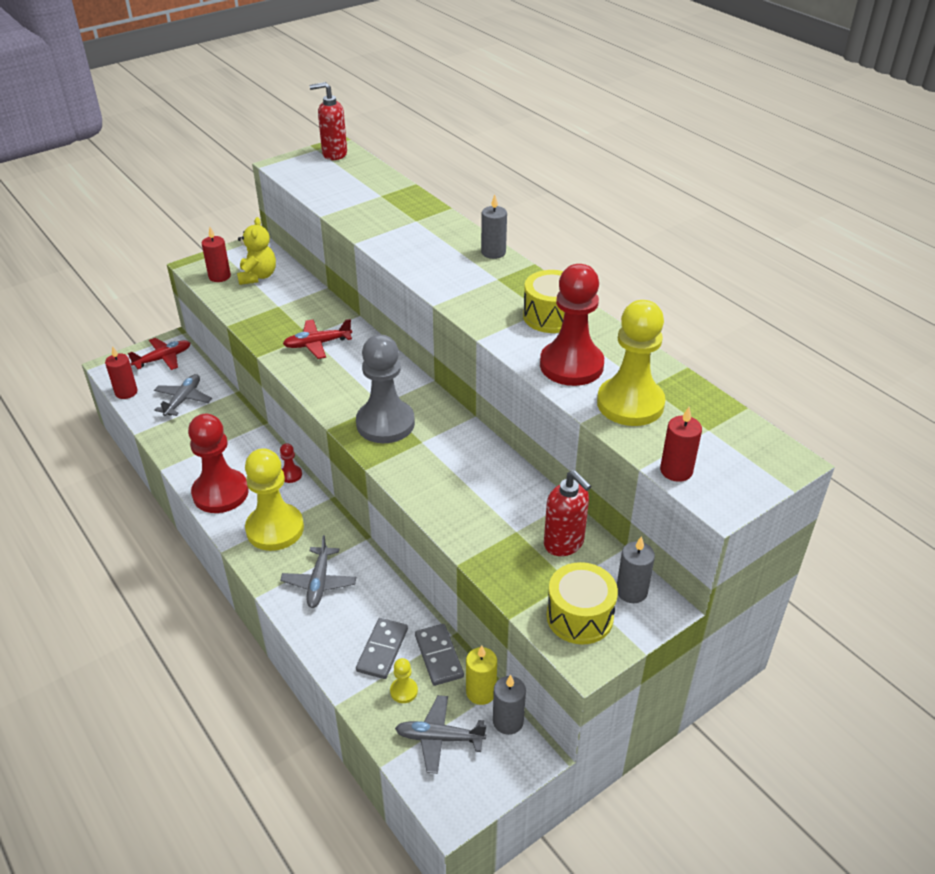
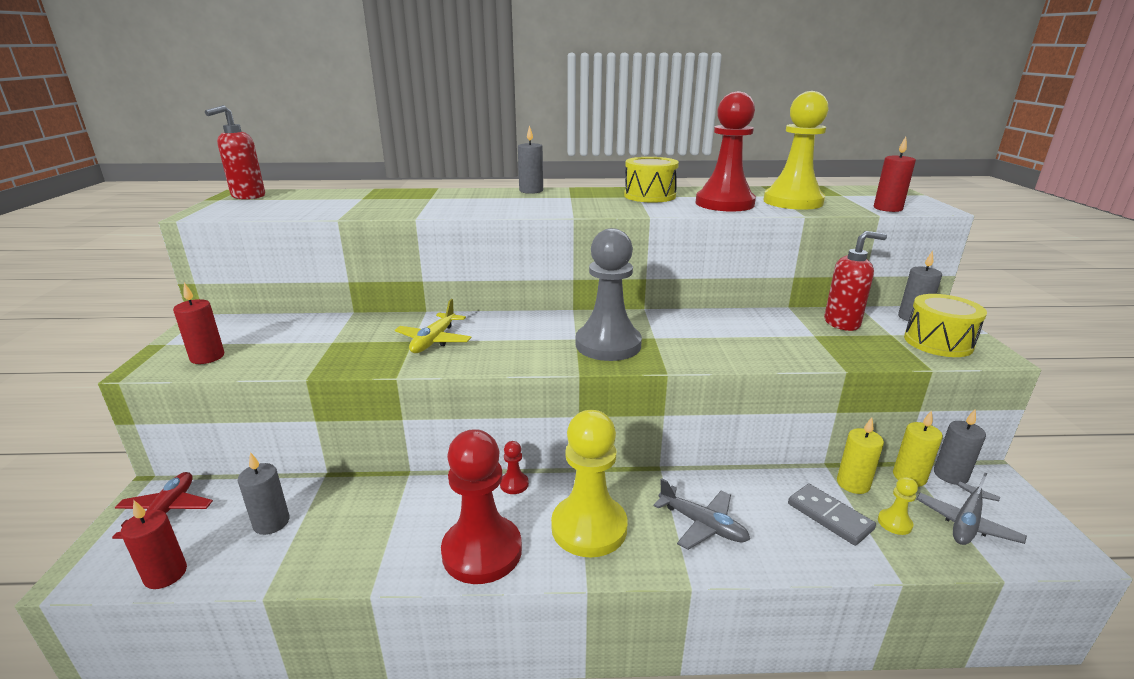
camera: 55 degrees left, 15 degrees down
(183, 400) = (271, 523): grey plane -> grey candle
(258, 276) = (259, 337): yellow teddy bear -> none
(317, 344) = (434, 341): red plane -> yellow plane
(439, 656) = (853, 484): grey domino -> yellow candle

